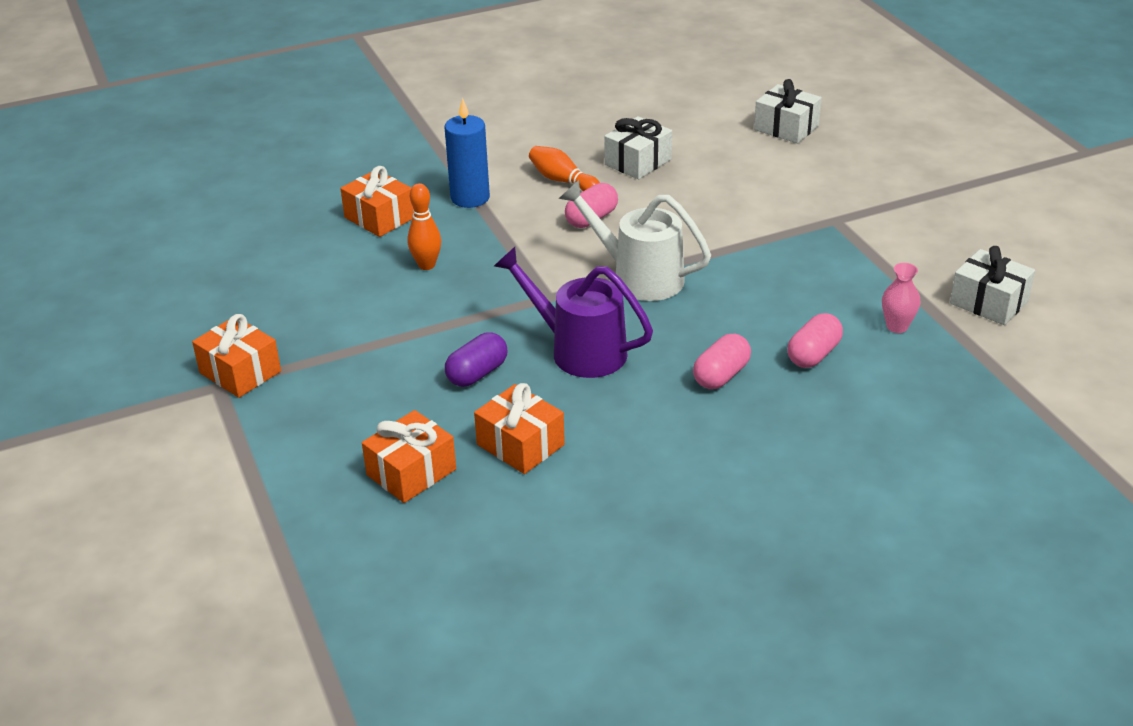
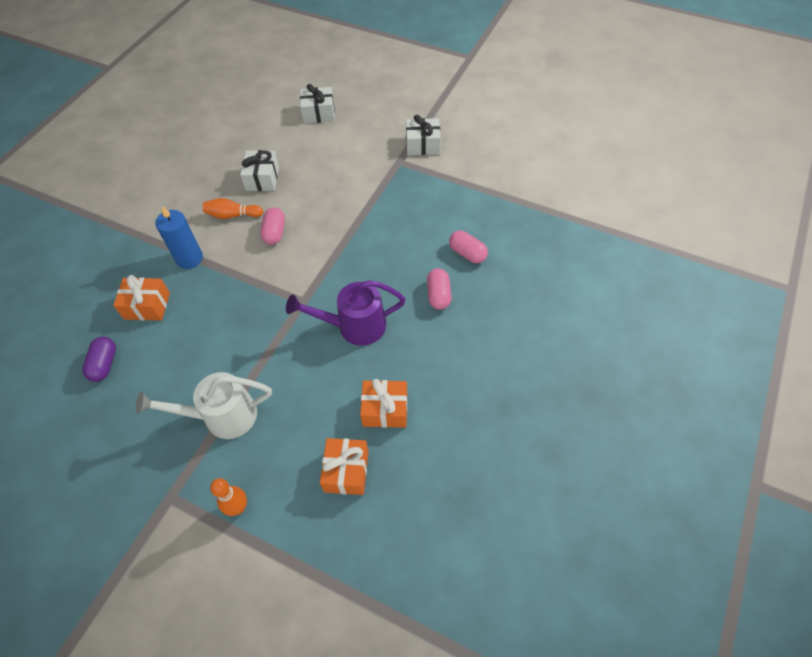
camera: 40 degrees left, 20 degrees up
(240, 372) = (173, 477): orange gift -> none
(426, 265) = (211, 323): orange bowling pin -> orange bowling pin (238, 507)
(477, 373) = (316, 379): purple capsule -> purple capsule (104, 364)
(638, 277) = (337, 257): white watering can -> white watering can (221, 416)
(813, 355) = (467, 253): pink capsule -> pink capsule turned 45 degrees counterclockwise
(897, 327) = (487, 212): pink vase -> none
(989, 302) = (511, 172): white gift -> white gift (423, 145)

